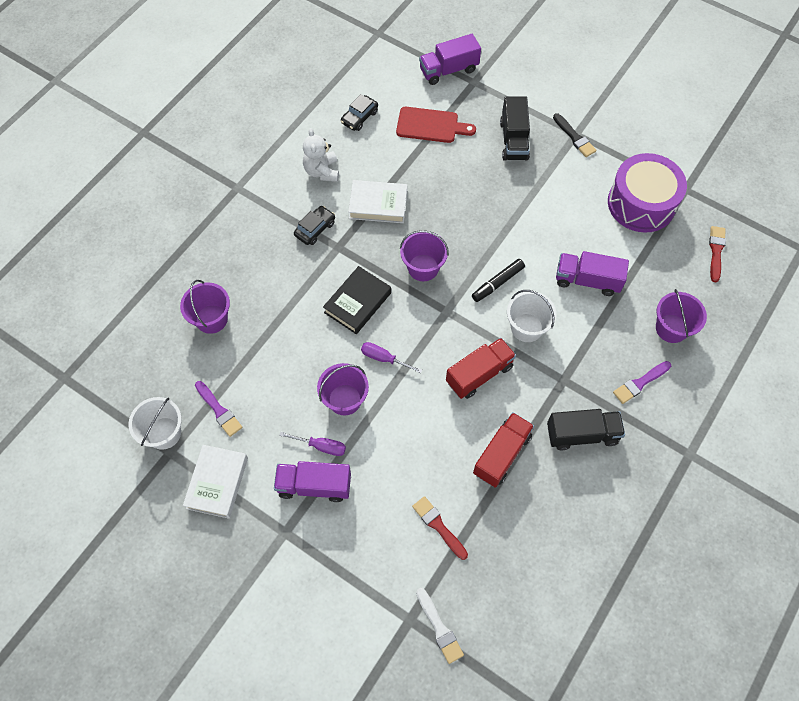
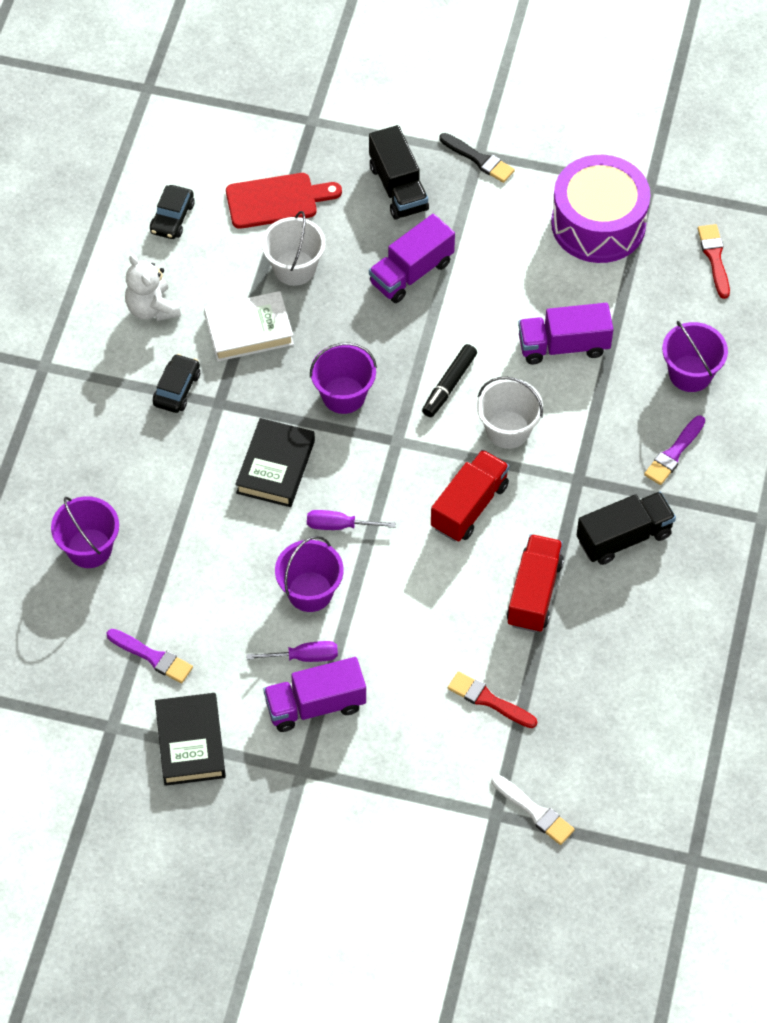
camera: 20 degrees left, 5 degrees down
(164, 433) = (93, 707): white bucket -> white bucket (294, 268)
(217, 483) = (190, 742): white book -> black book
(448, 70) = (270, 114): purple truck -> purple truck (411, 272)

